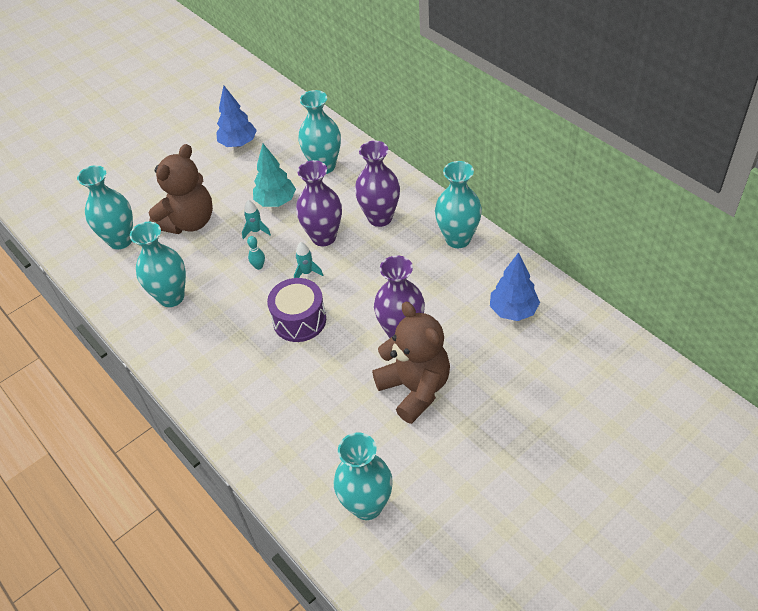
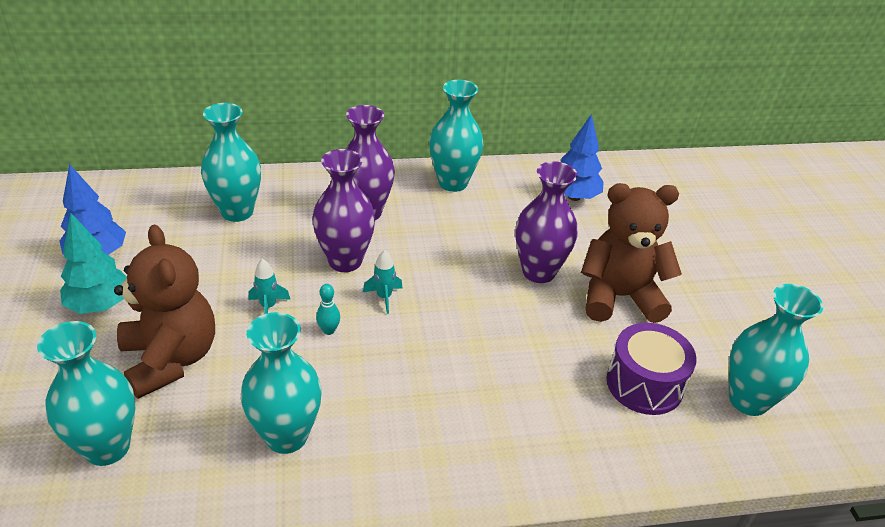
camera: 65 degrees left, 10 degrees down
(276, 202) = (242, 270): turquoise tree -> turquoise tree (100, 305)
(299, 320) = (449, 335): purple drum -> purple drum (644, 384)

